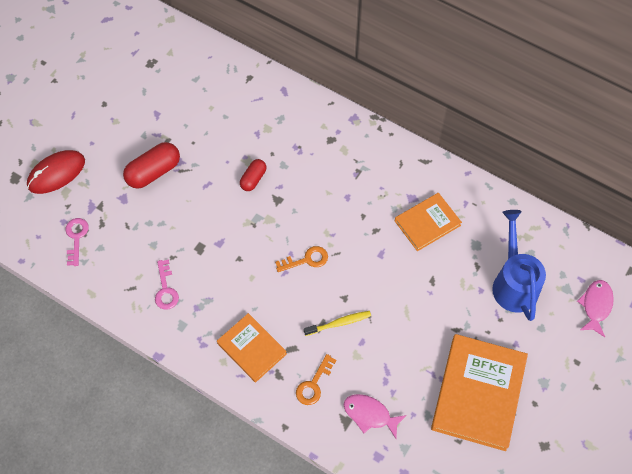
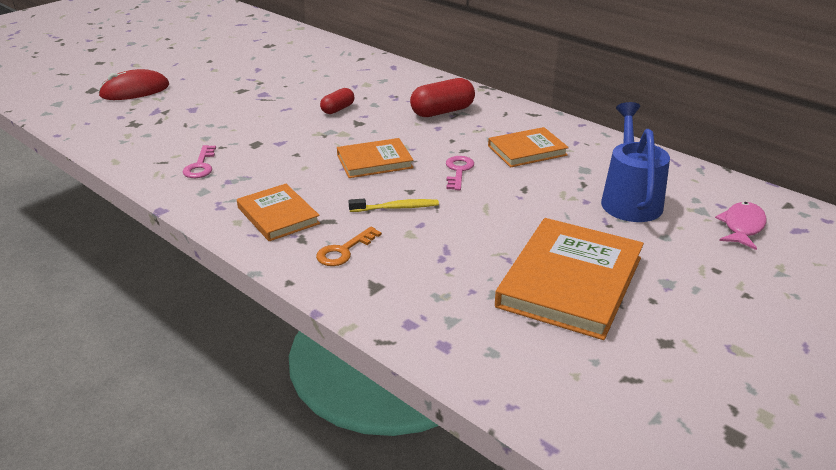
camera: 10 degrees right, 30 degrees down
(76, 237) = (126, 126): pink key -> pink key (458, 171)
(154, 172) = (234, 97): red capsule -> red capsule (442, 112)
(306, 260) = (374, 161): orange key -> orange book
(370, 414) = (410, 284): pink fish -> none

